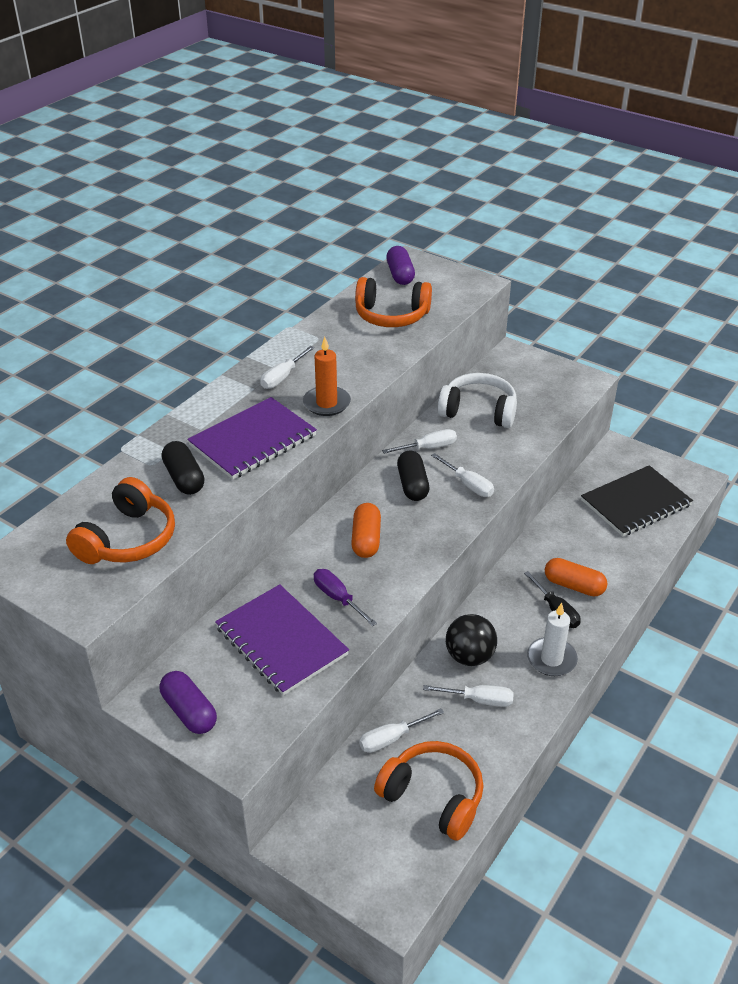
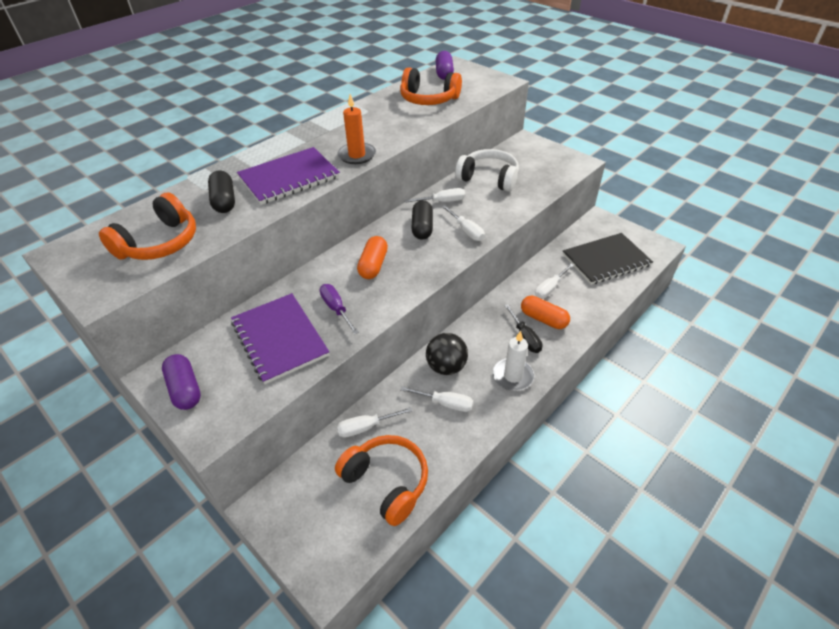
camera: 10 degrees right, 5 degrees up
(283, 377) = (330, 135): white screwdriver -> white screwdriver (550, 288)

